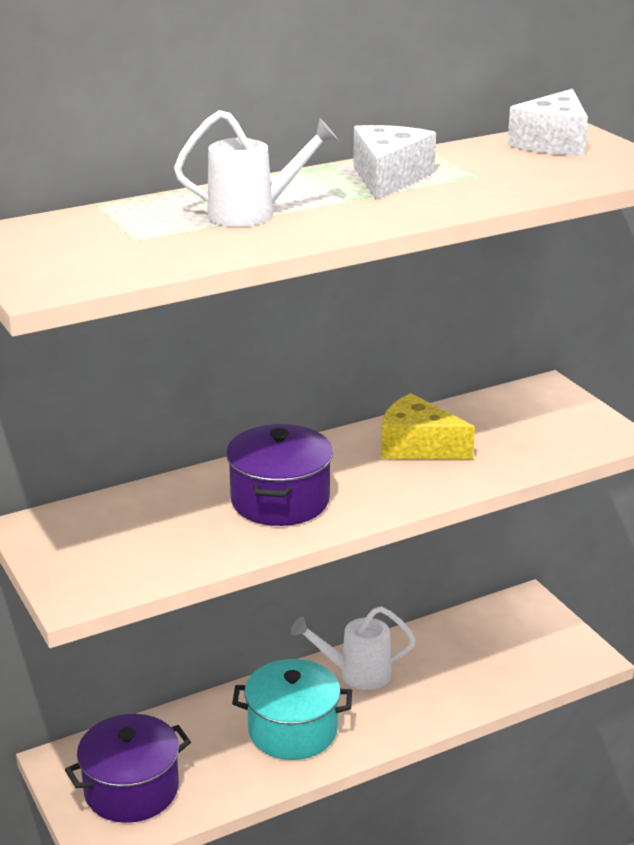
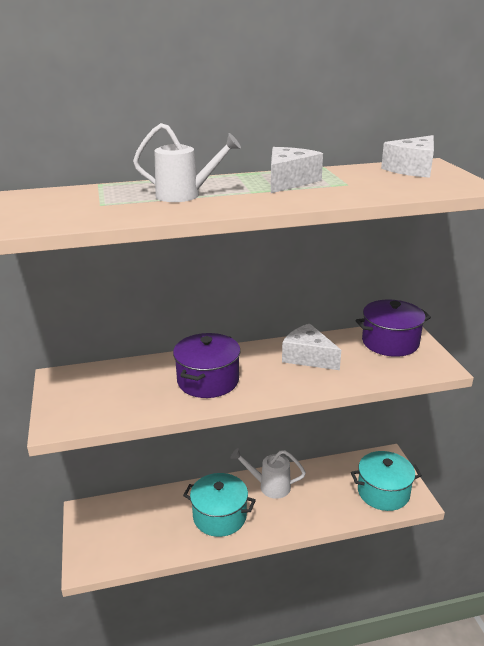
camera: 15 degrees right, 0 degrees up
(131, 790) = (114, 537): purple pot -> purple pot (390, 342)
(417, 446) = (308, 357): yellow cheese -> white cheese
(536, 653) = (383, 492): none -> turquoise pot

